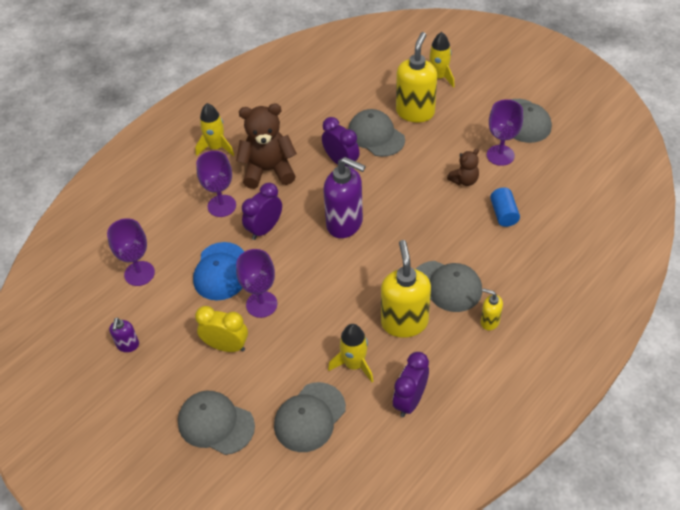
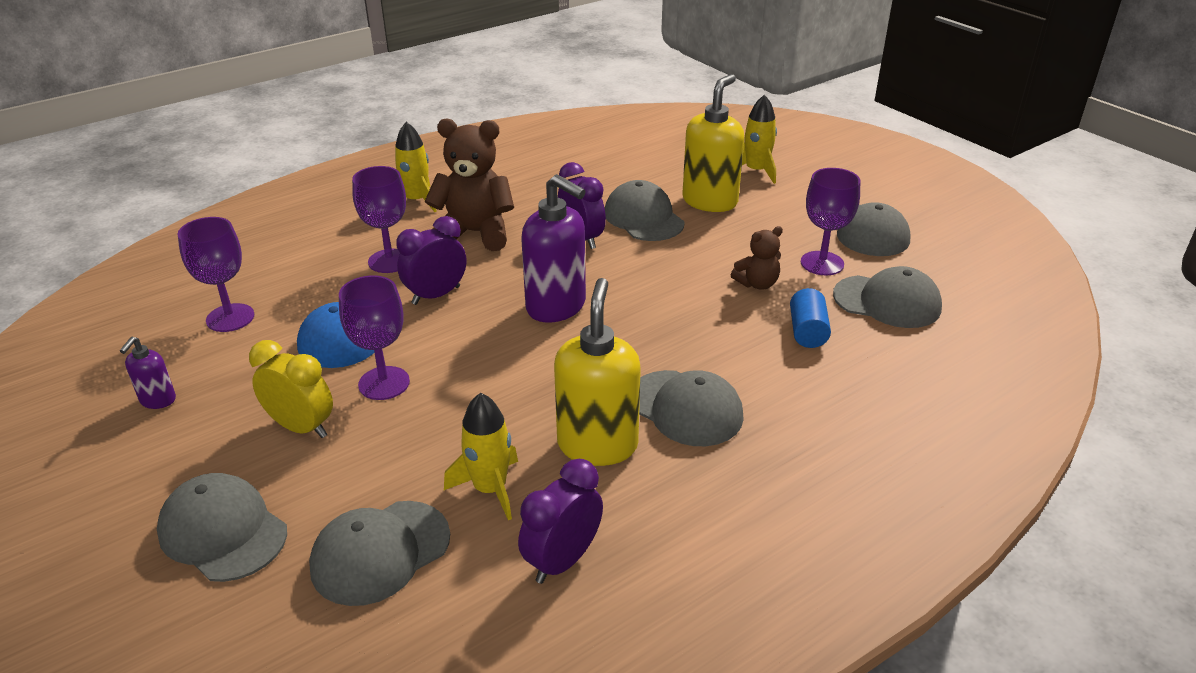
camera: 10 degrees right, 15 degrees down
(489, 321) = (742, 468): yellow soap dispenser -> none
(546, 180) = (887, 302): none -> grey cap

